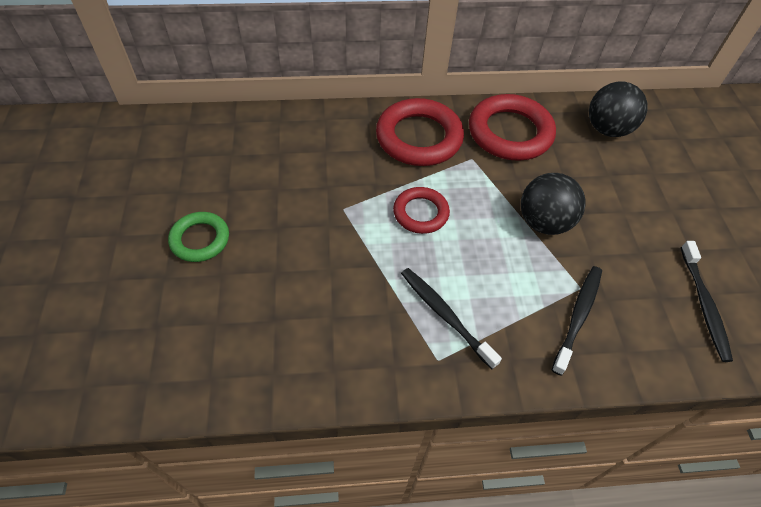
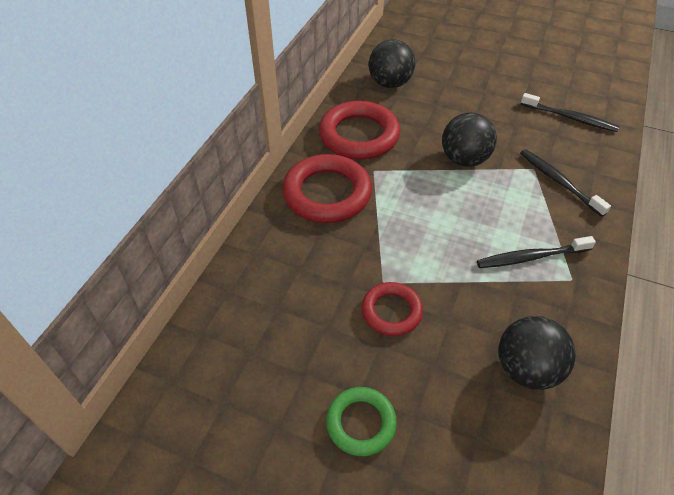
camera: 60 degrees left, 5 degrees down
(305, 343) = (526, 369): none -> black ball
(420, 213) = (417, 229): red ring -> red ring (391, 311)

